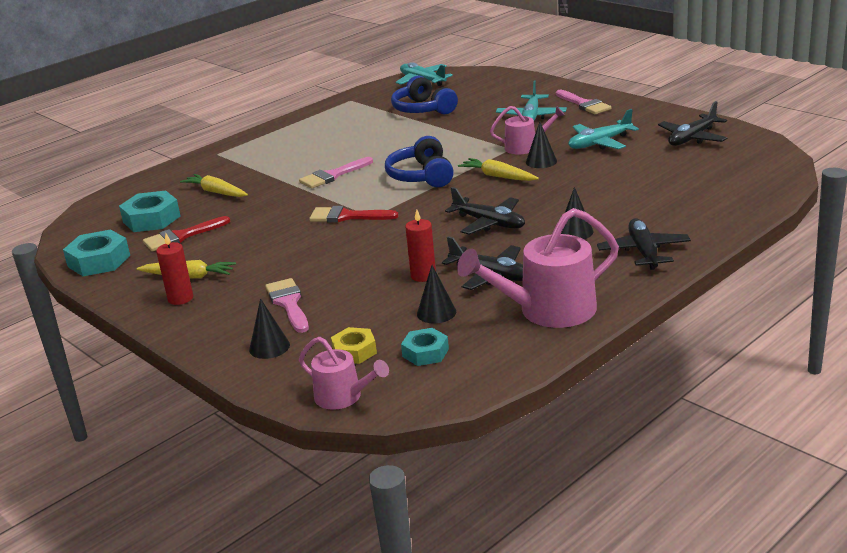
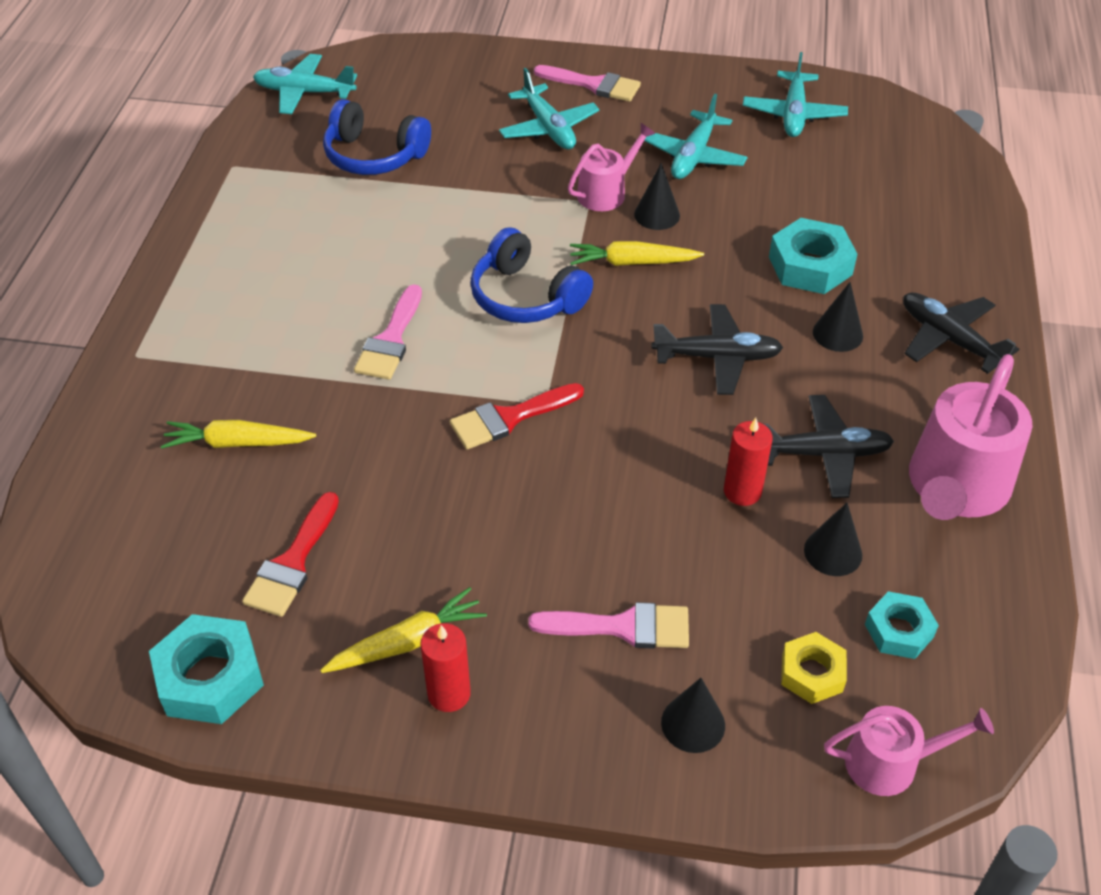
camera: 40 degrees left, 20 degrees up
(151, 219) = (192, 545): turquoise nut -> turquoise nut (810, 265)
(288, 303) = (622, 627): pink brush -> pink brush turned 150 degrees clockwise
(692, 138) = (793, 114): black plane -> turquoise plane

